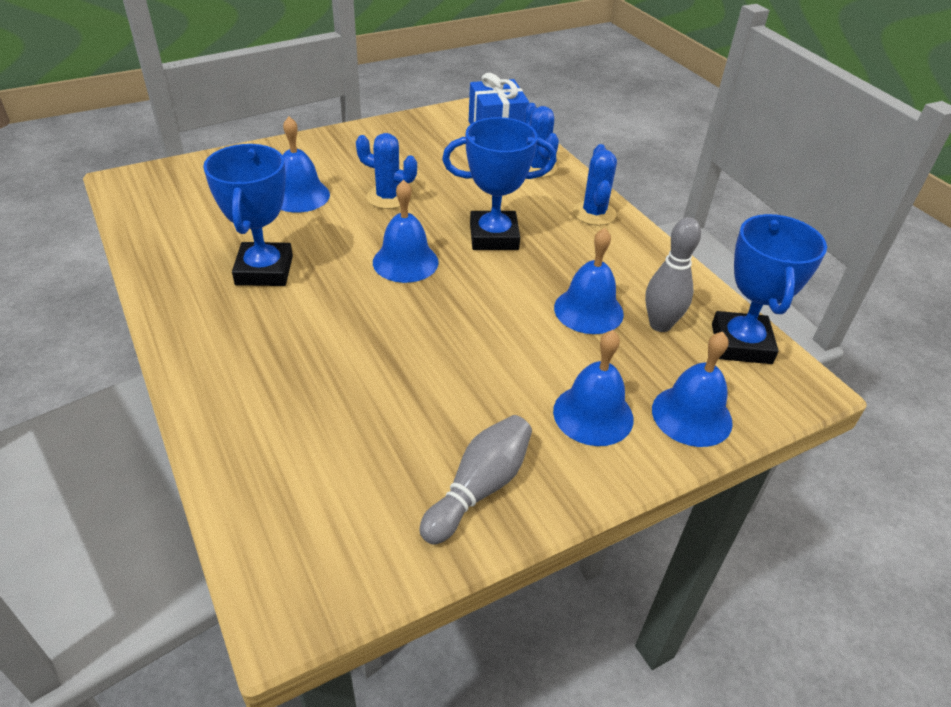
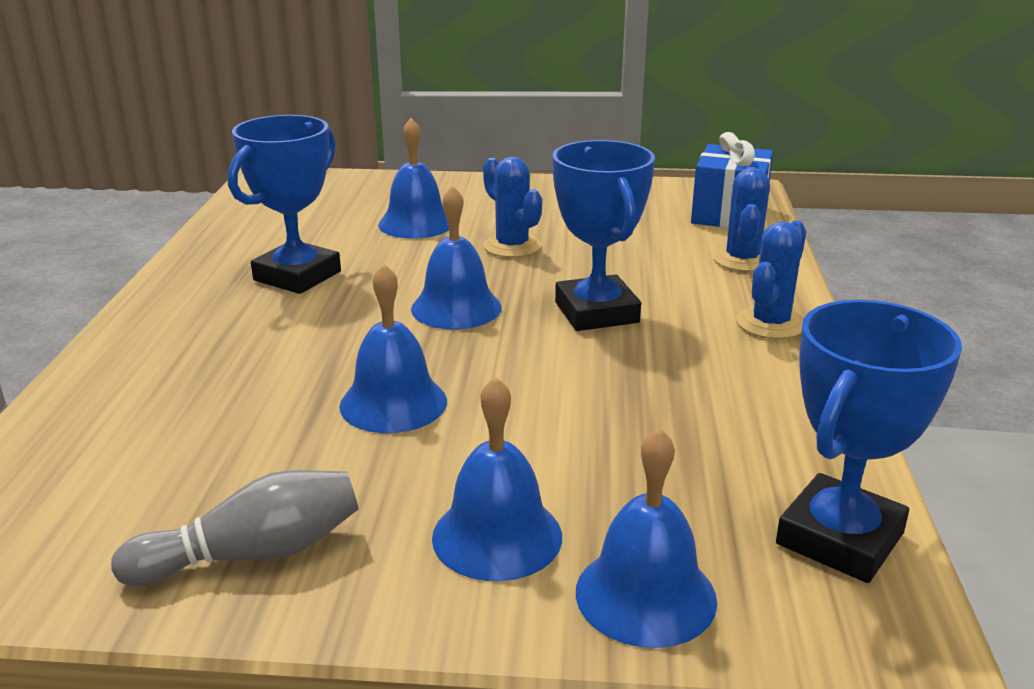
camera: 35 degrees right, 15 degrees down
(494, 236) = (596, 312): blue trophy -> blue trophy turned 45 degrees clockwise
(588, 310) = (633, 422): blue bell -> blue bell (393, 403)
(660, 324) = (725, 471): grey bowling pin -> none

